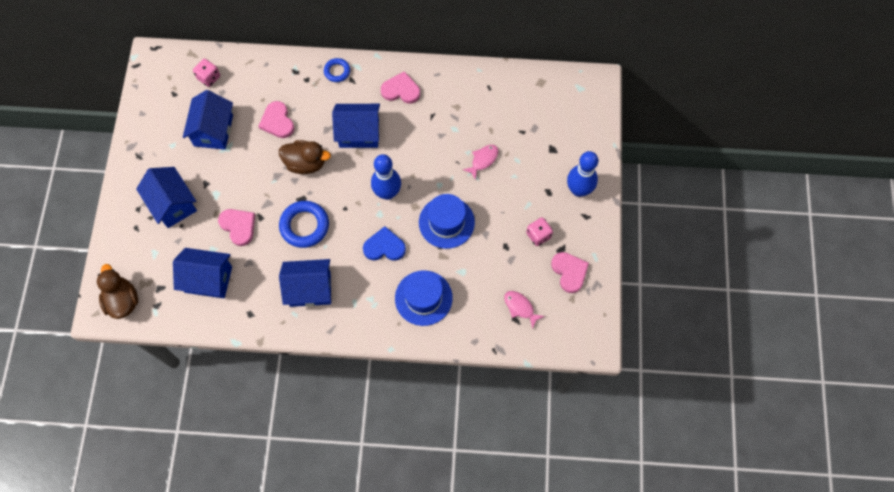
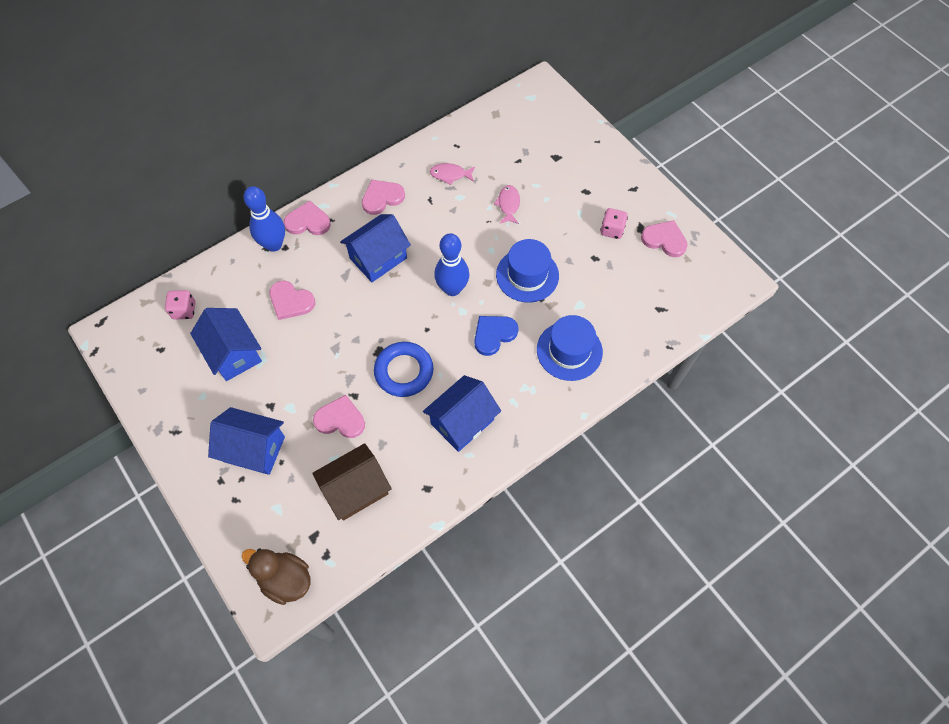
camera: 40 degrees left, 5 degrees down
(208, 279) = (356, 489): blue house -> brown house
(305, 163) = (353, 318): brown duck -> none
(337, 71) = (308, 222): blue ring -> pink heart
(520, 307) = (655, 297): pink fish -> pink fish (450, 175)
(578, 190) = (608, 173): blue bowling pin -> blue bowling pin (274, 244)

